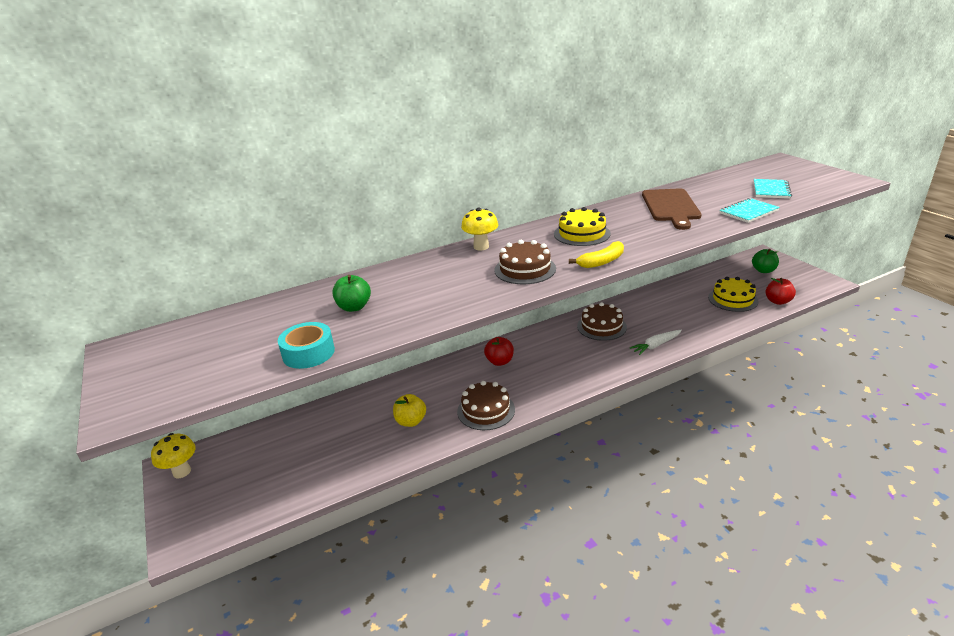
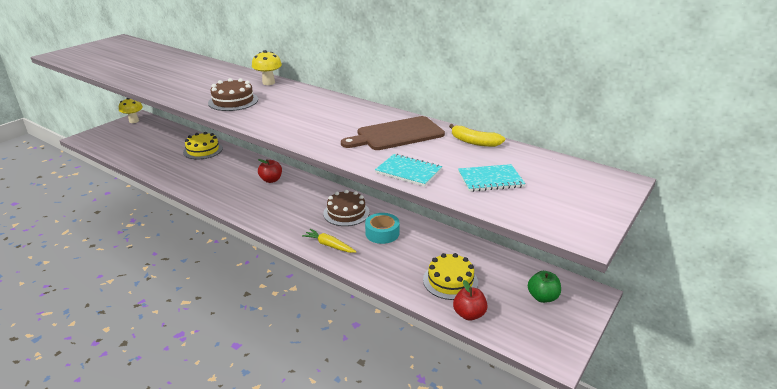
camera: 60 degrees right, 0 degrees up
(308, 353) = (111, 72): turquoise tape -> turquoise tape (382, 233)
(354, 307) = (167, 70): green apple -> none
(411, 421) = (190, 167): yellow apple -> none
(486, 410) = (208, 189): brown cake -> none
(582, 234) = (309, 109): yellow cake -> yellow cake (203, 150)
(601, 262) = (255, 123): yellow banana -> yellow banana (474, 142)
(656, 345) = (329, 245): white carrot -> yellow carrot

